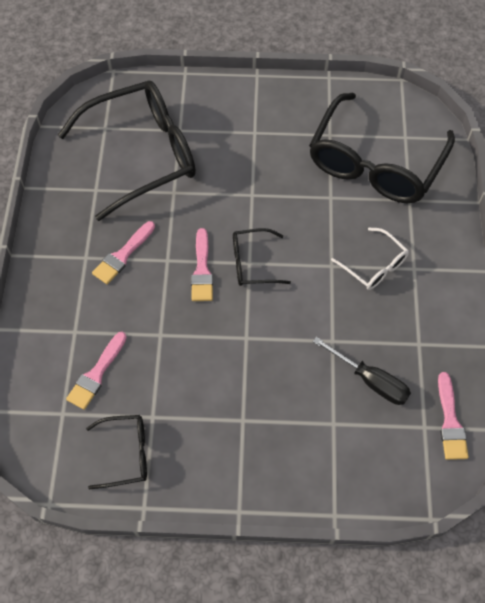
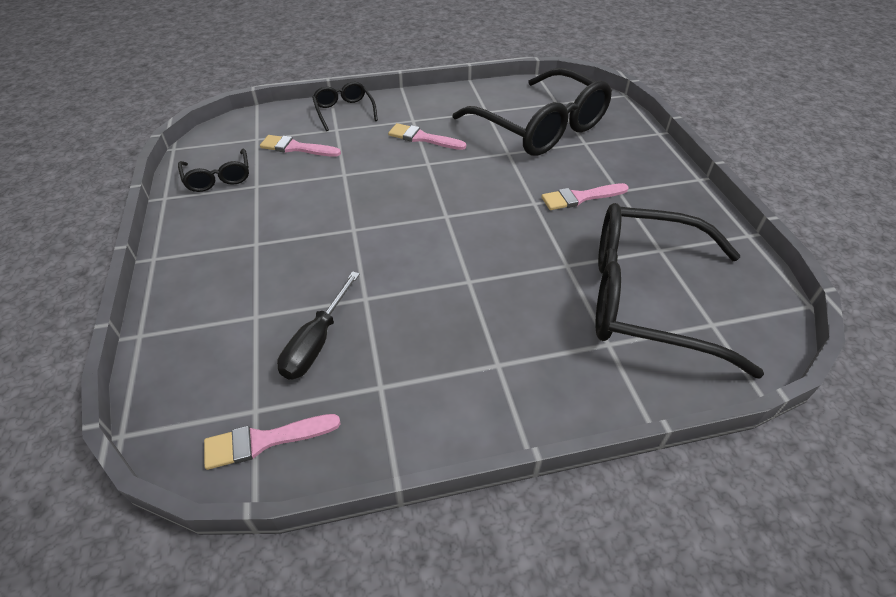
camera: 75 degrees right, 15 degrees down
(202, 270) = (424, 186): pink brush -> pink brush (580, 197)
(253, 263) = (447, 218): black glasses -> black glasses (344, 111)
(374, 266) = (485, 321): white glasses -> none

